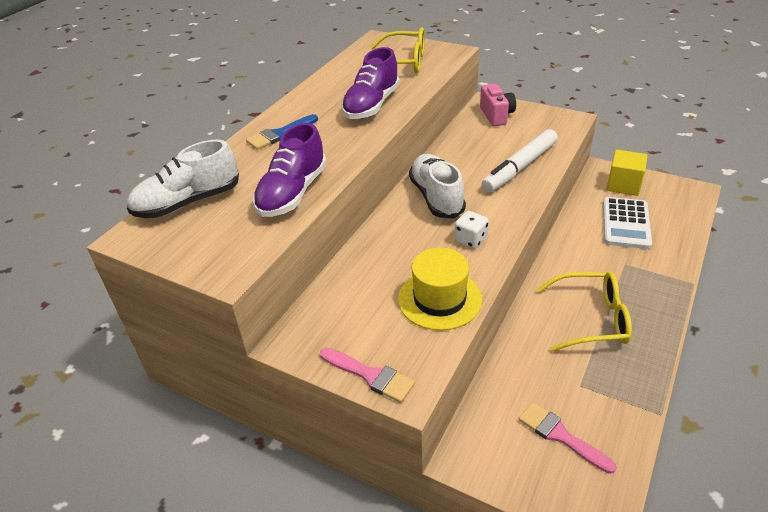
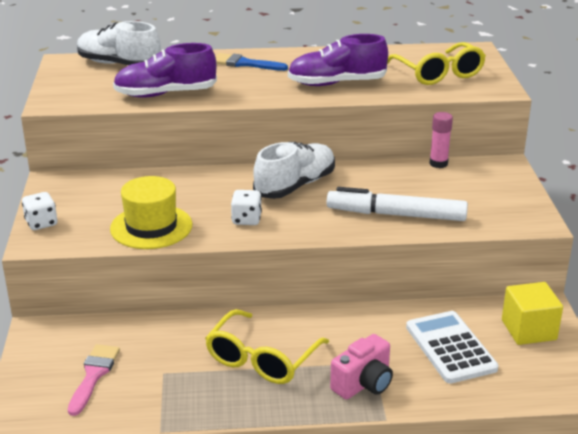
camera: 55 degrees right, 10 degrees down
(370, 376) = (41, 223): pink brush -> white dice
(461, 125) = (438, 163): none -> pink glue stick
(496, 115) = (484, 177): pink camera -> pink camera (363, 384)
(592, 319) = (261, 359): yellow glasses -> yellow glasses turned 60 degrees clockwise
(626, 223) = (450, 348): white calculator -> white calculator turned 90 degrees clockwise

